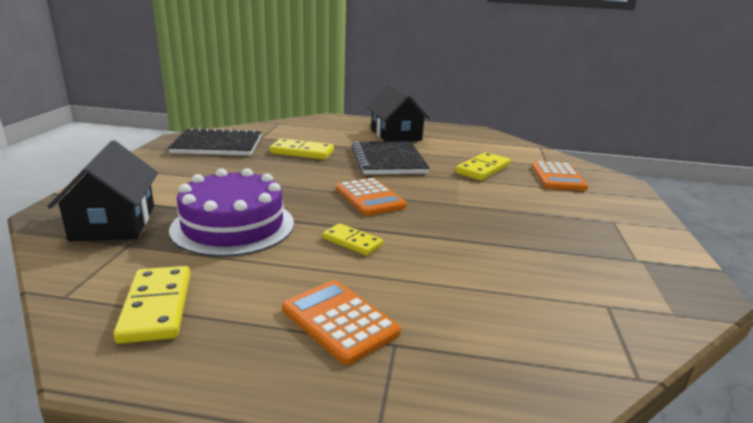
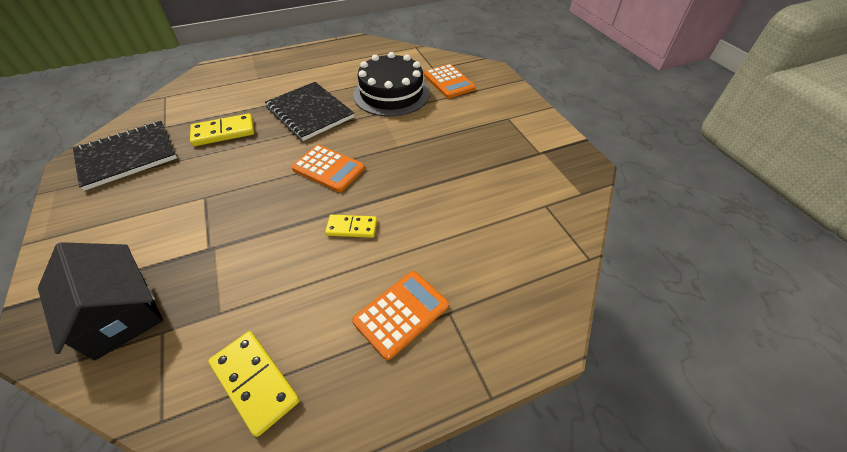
camera: 30 degrees left, 25 degrees up
(233, 226) = (240, 259): purple cake -> none
(339, 321) = (401, 313): orange calculator -> orange calculator turned 120 degrees clockwise
(396, 135) = (292, 73): black house -> none
(483, 169) = (391, 93): yellow domino -> black cake

